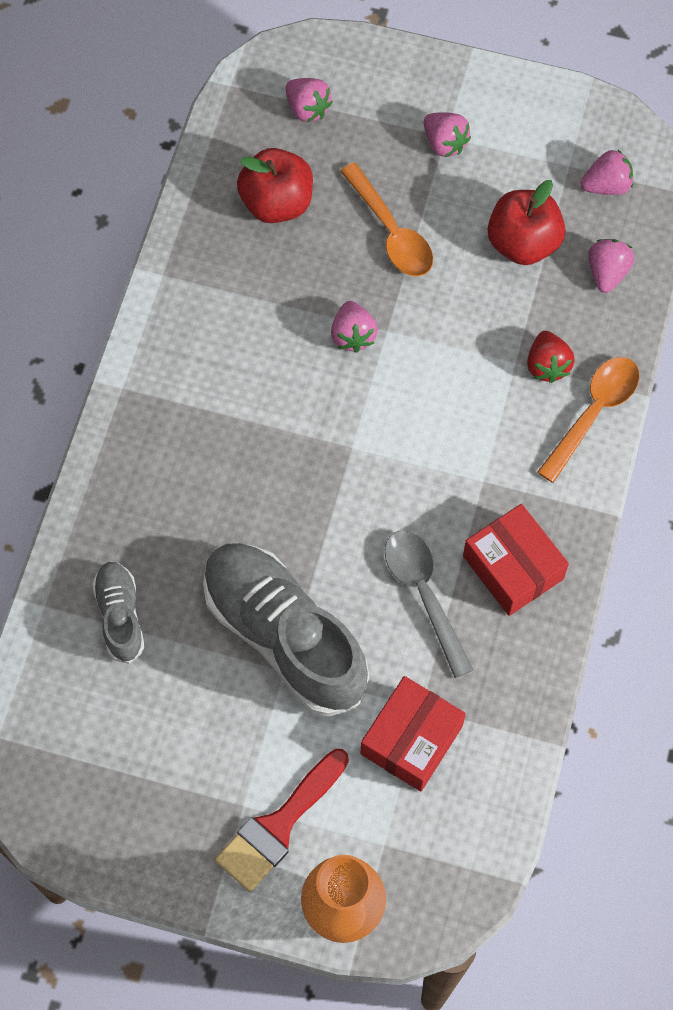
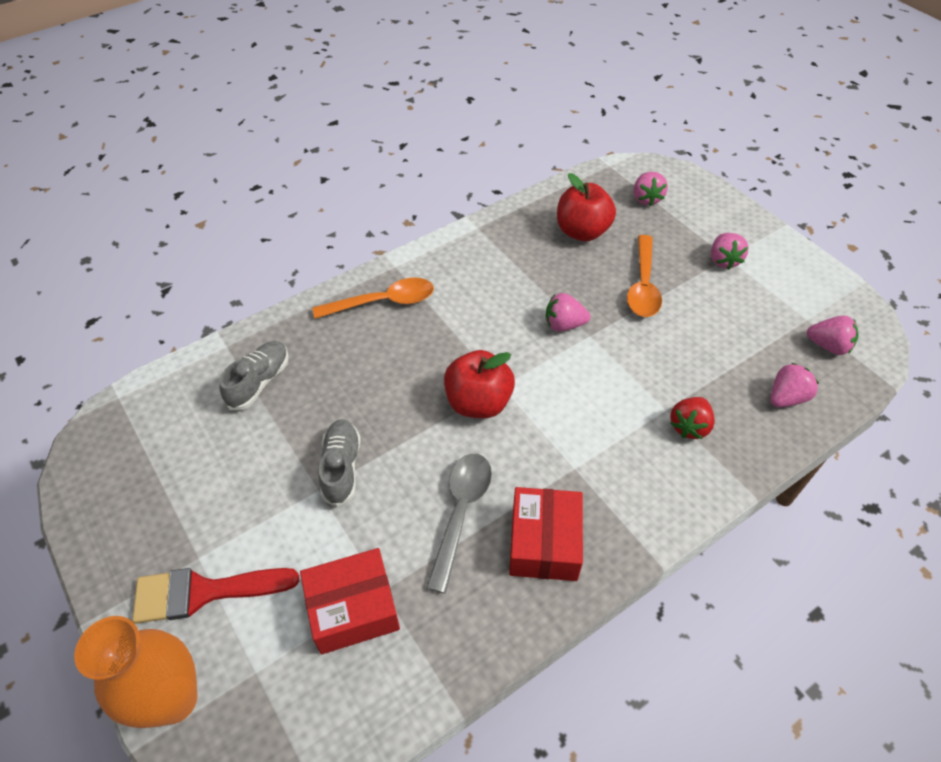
camera: 40 degrees right, 15 degrees down
(284, 635) = (341, 468): grey shoe -> grey shoe, size x0.50
(353, 335) = (564, 324): pink strawberry -> pink strawberry turned 60 degrees clockwise
(523, 243) = (733, 343): red apple -> red apple (478, 402)
(593, 413) = (700, 480): orange spoon -> orange spoon (383, 302)

